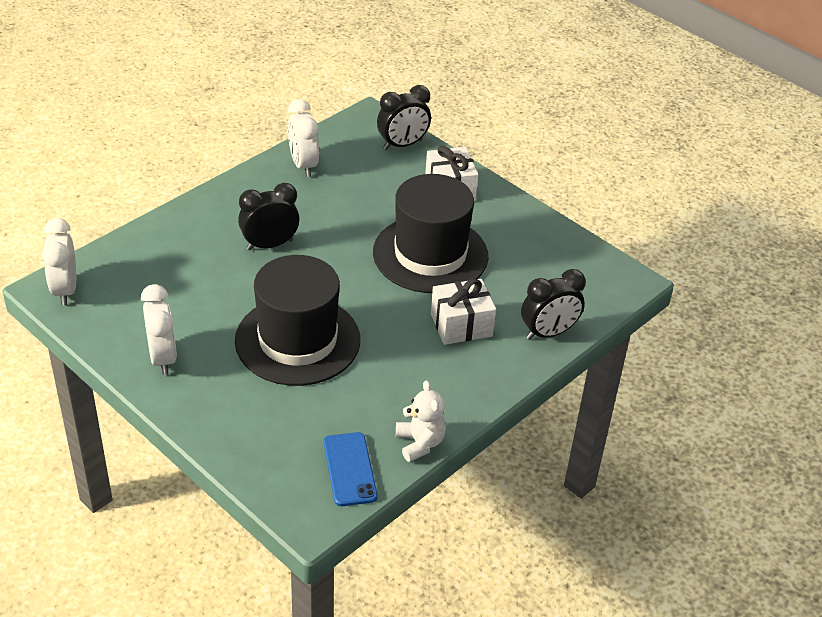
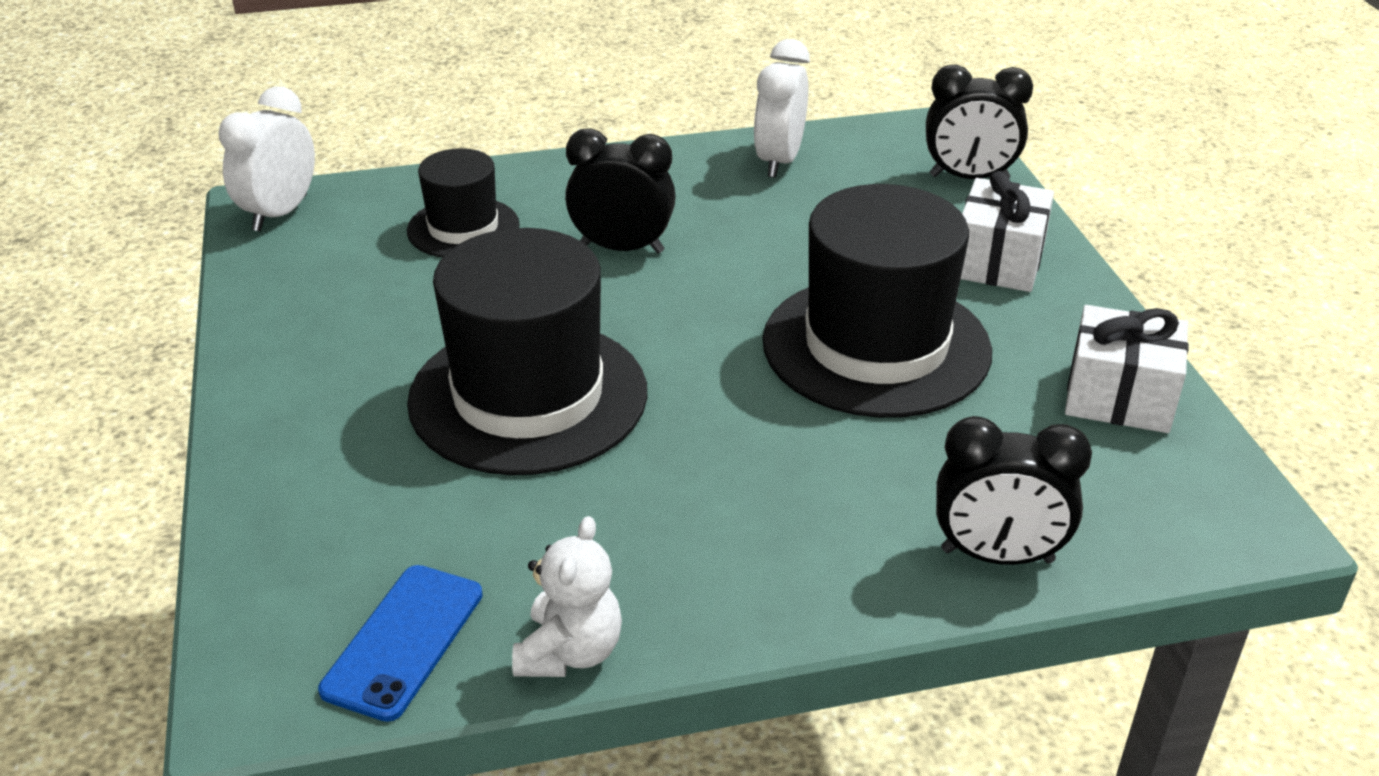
camera: 35 degrees right, 5 degrees down
(163, 358) = (306, 346): white clock -> none
(176, 262) = (463, 228): none -> black hat
(461, 325) = (833, 477): white gift -> white gift (1119, 397)

